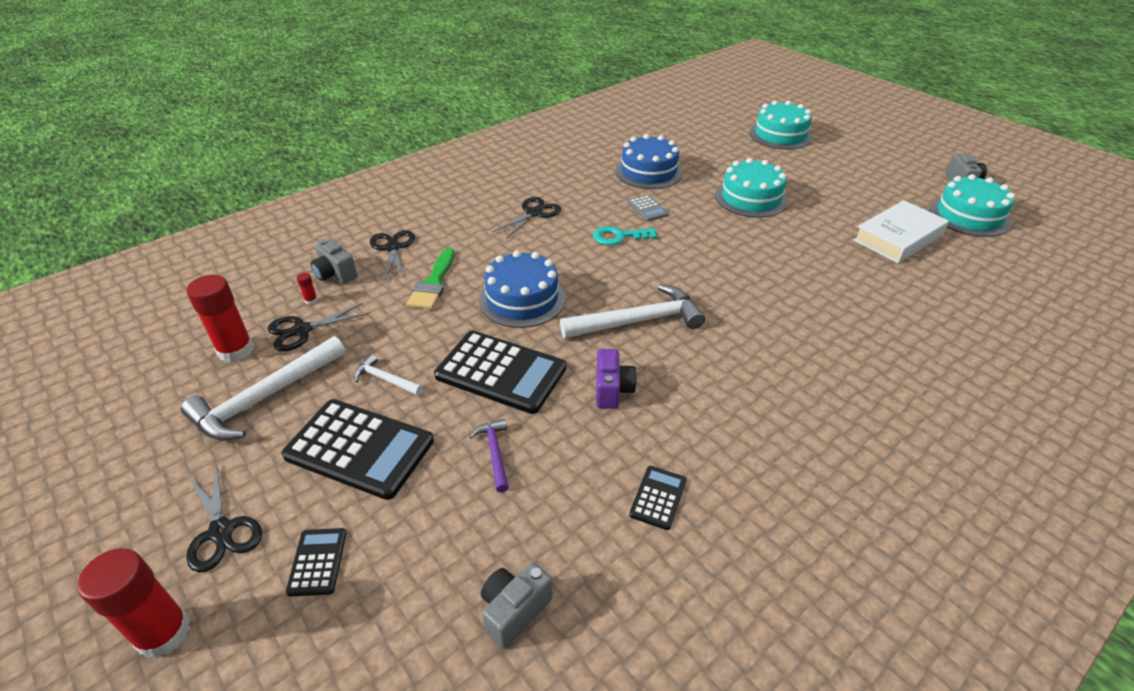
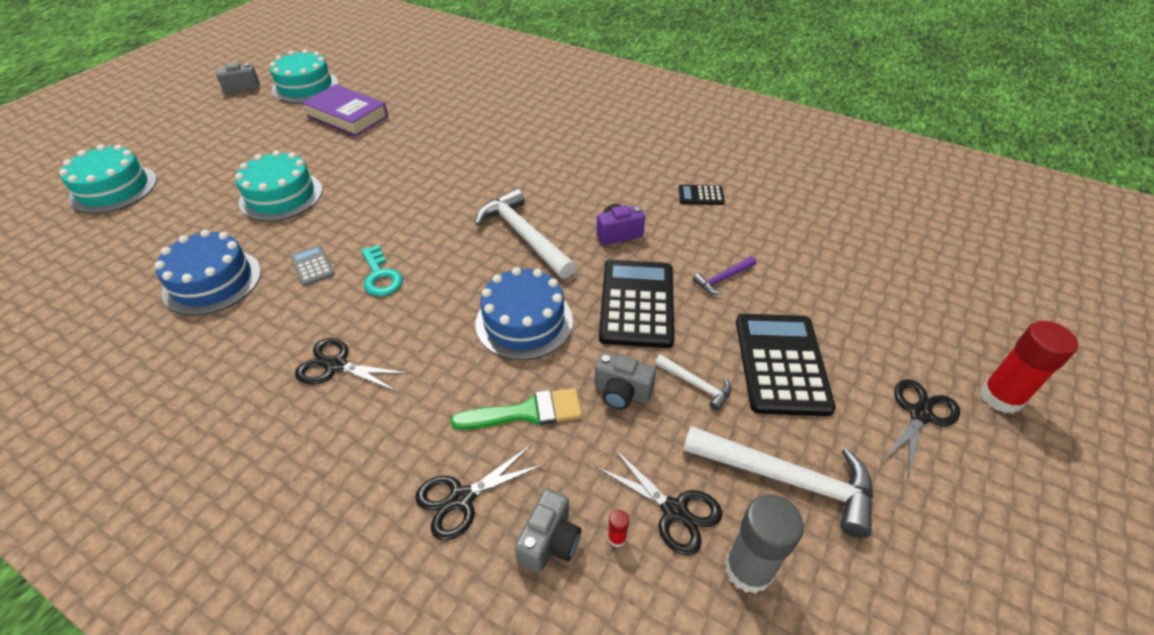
camera: 110 degrees left, 5 degrees up
(235, 350) = (748, 569): red glue stick -> grey glue stick
(317, 562) = (882, 338): black calculator -> none
(385, 379) = (696, 385): white hammer -> white hammer turned 60 degrees counterclockwise
(514, 610) = (823, 234): grey camera -> grey camera (621, 392)
(647, 209) = (312, 266): grey calculator -> grey calculator turned 75 degrees counterclockwise
(898, 238) = (347, 116): white book -> purple book

